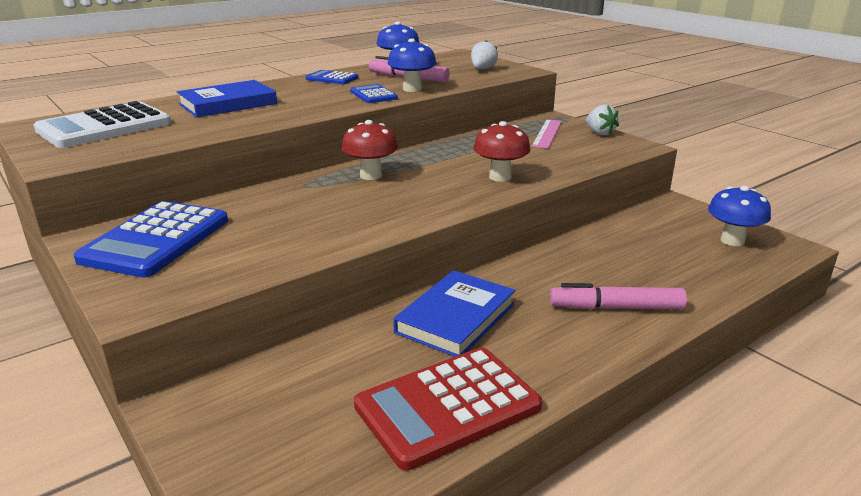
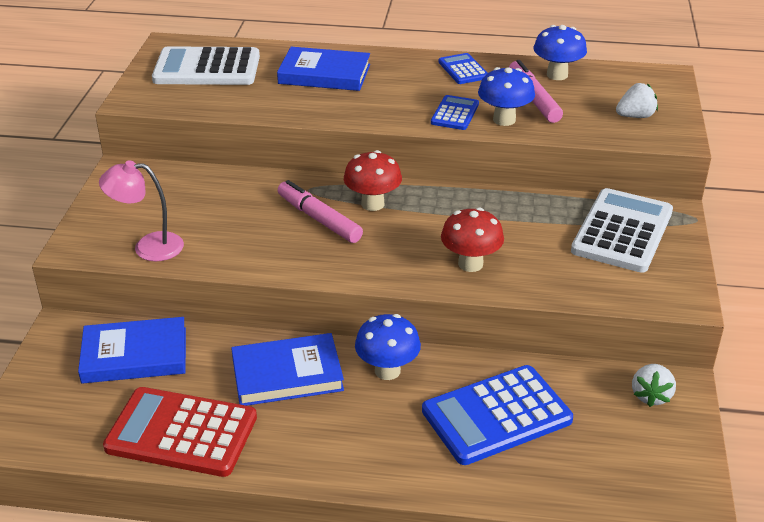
camera: 45 degrees right, 10 degrees up
(156, 240) = (152, 194): blue calculator -> blue calculator (496, 415)
(222, 272) = (148, 247): none -> pink lamp
(297, 381) = (134, 355): none -> blue book
(547, 133) = (622, 231): pink ruler -> white calculator
(599, 133) = (680, 259): white strawberry -> white strawberry (651, 396)
(617, 308) = (410, 447): pink marker -> pink marker (319, 219)
(732, 240) = (646, 461): blue mushroom -> blue mushroom (387, 371)

